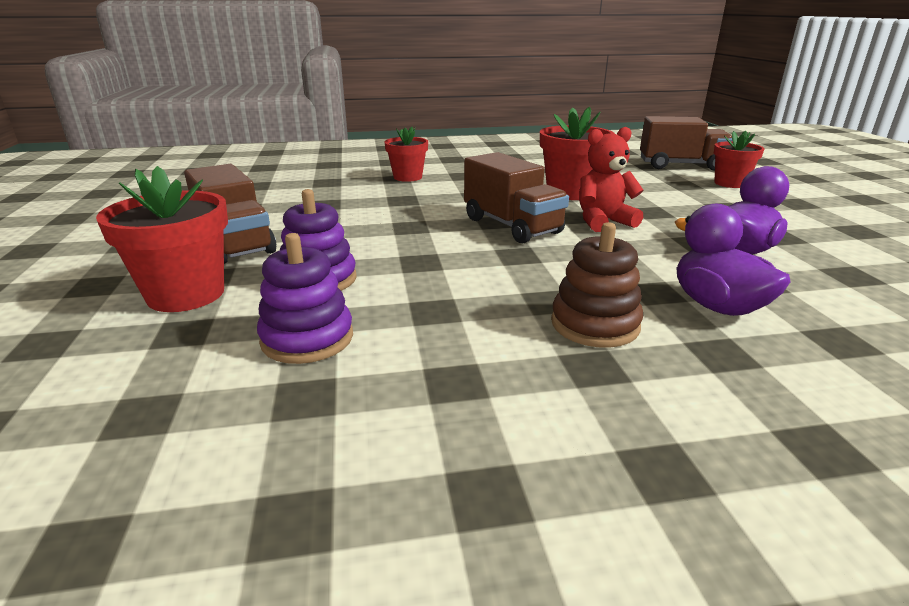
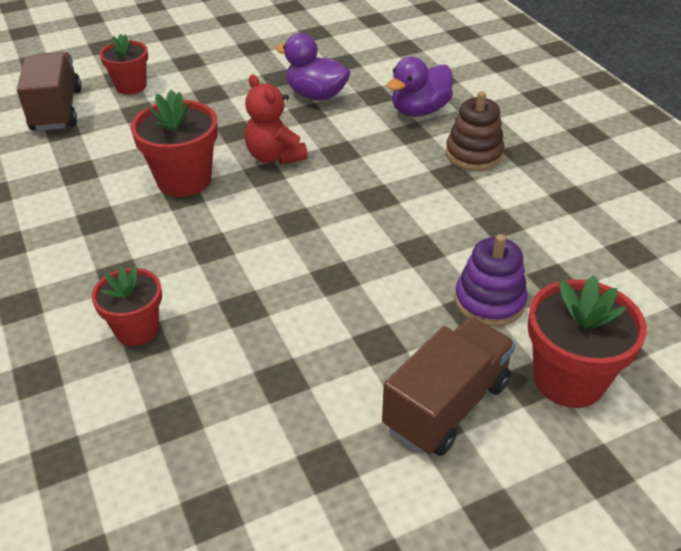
camera: 105 degrees left, 15 degrees up
(307, 338) = (577, 273): purple stacking toy -> none
(511, 226) = (306, 208): brown truck -> none

